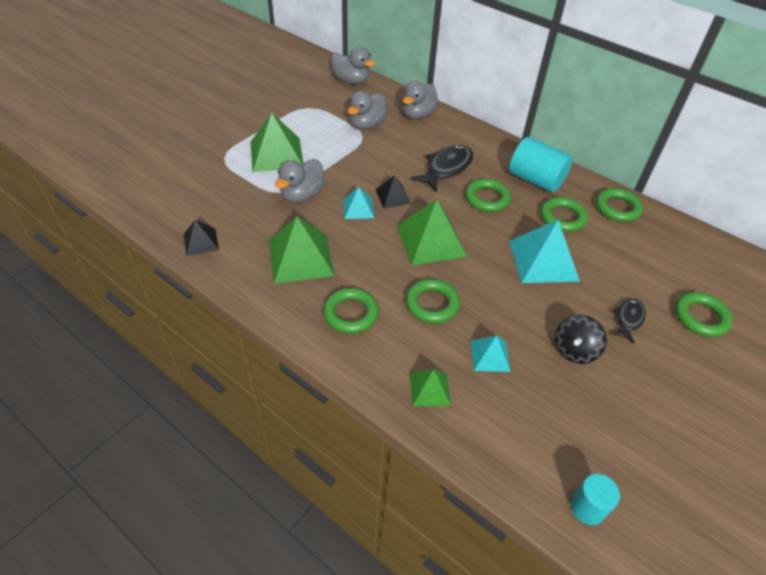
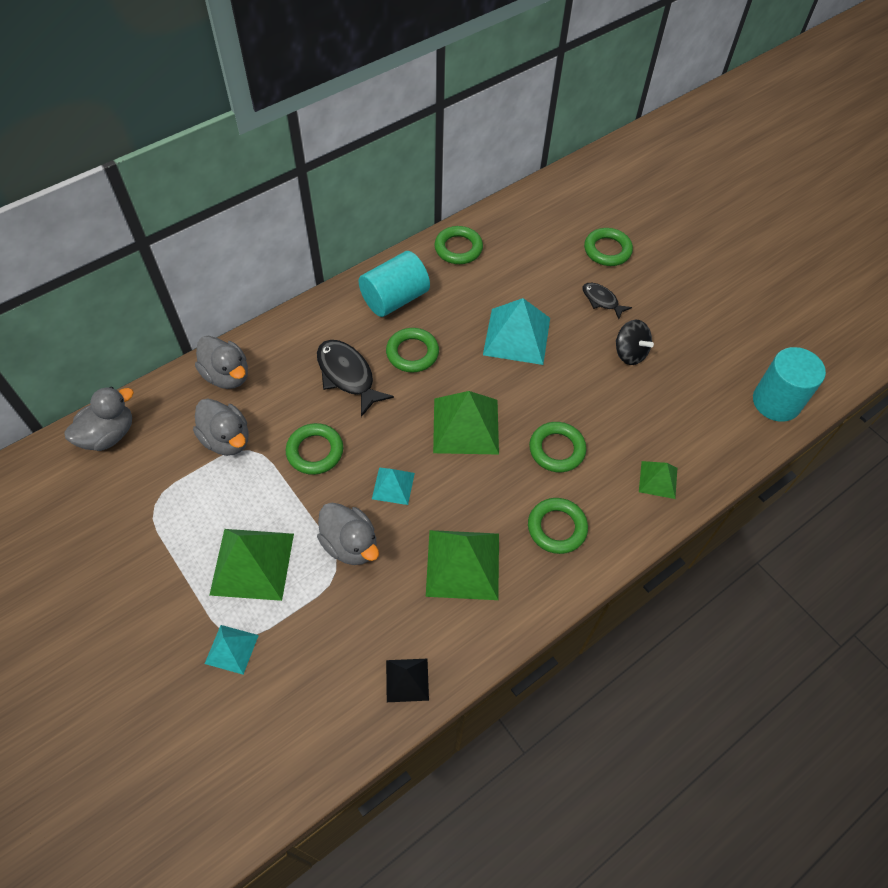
camera: 75 degrees left, 10 degrees up
(393, 196) = (382, 444): black pyramid -> none
(490, 355) = (627, 420): turquoise pyramid -> turquoise pyramid (231, 649)
(562, 217) = (460, 298): green ring -> green ring (315, 451)
(587, 507) = (776, 402): turquoise cylinder -> turquoise cylinder, size x1.75

